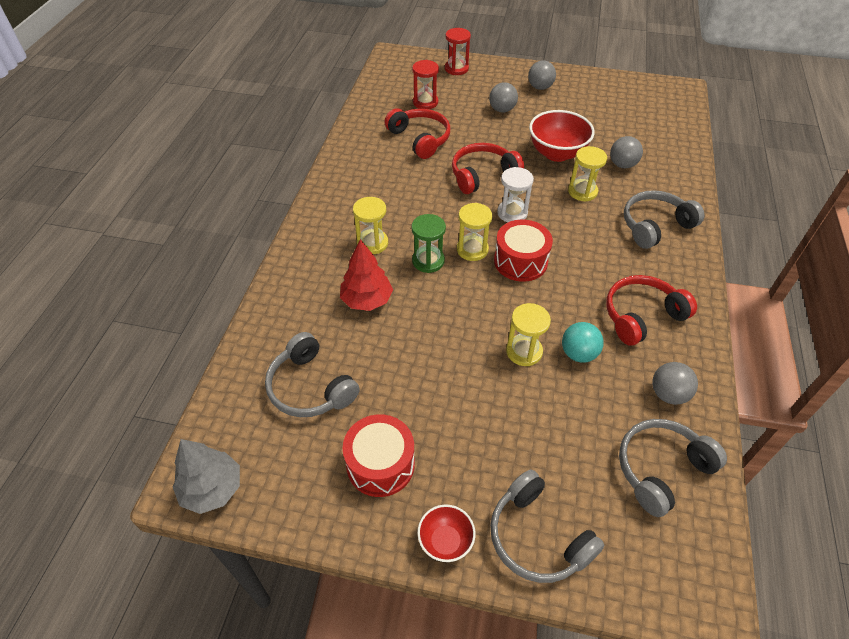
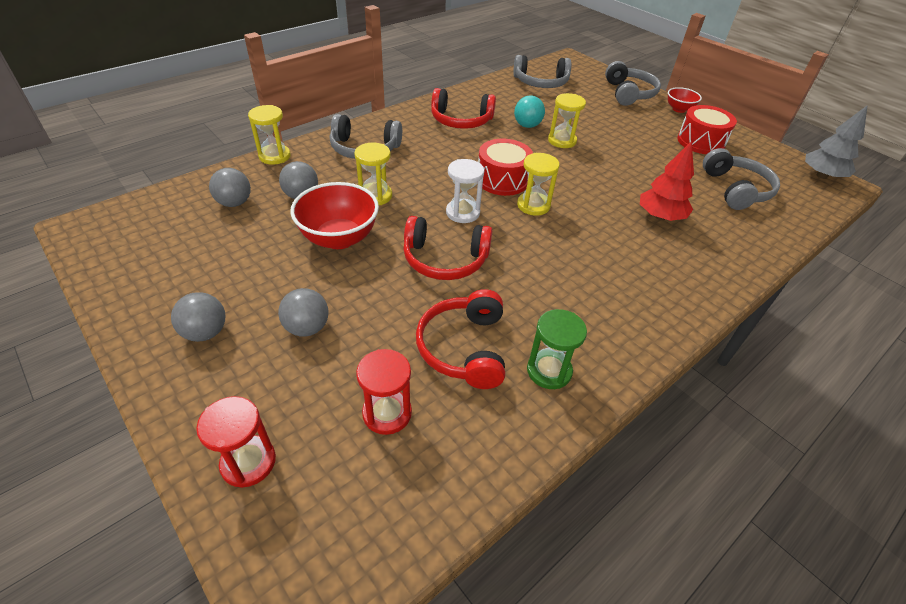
camera: 145 degrees left, 5 degrees down
(372, 243) = (625, 256): yellow hourglass -> yellow hourglass (274, 156)
(428, 261) = (582, 217): green hourglass -> green hourglass (549, 371)
(668, 394) = (498, 95): grey ball -> grey ball (234, 203)

